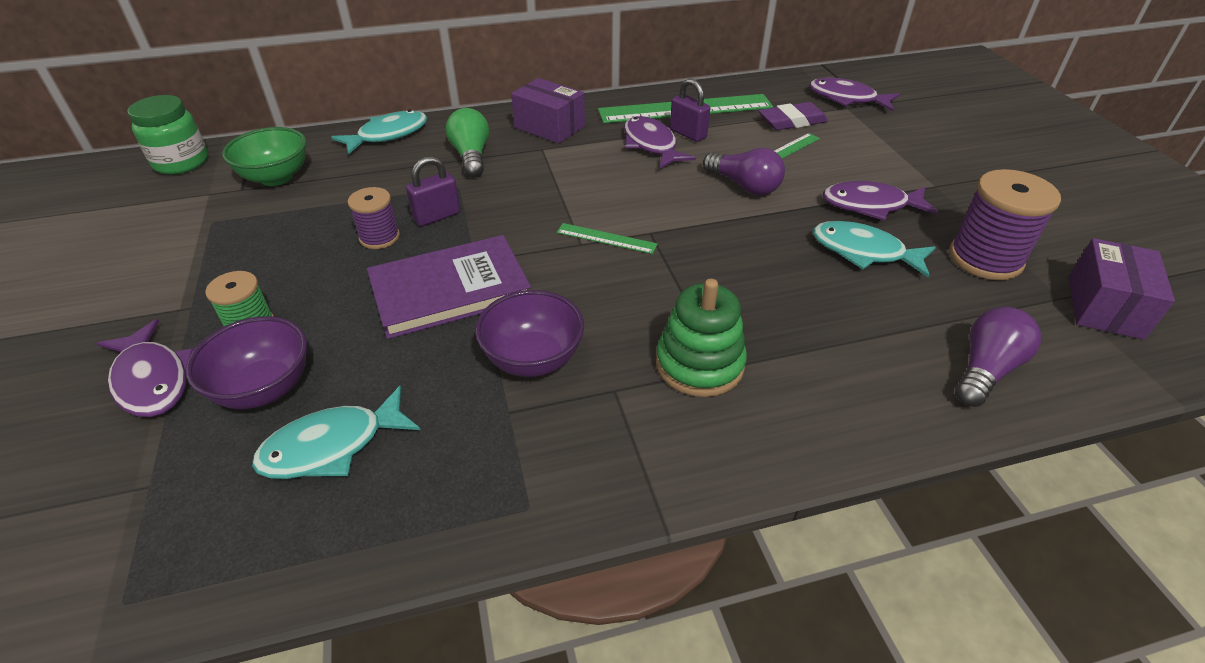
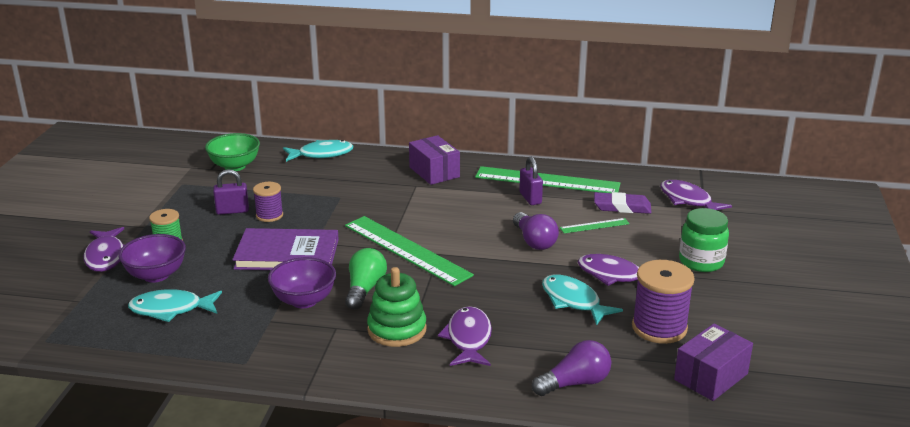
camera: 25 degrees right, 15 degrees down
(181, 162) = (187, 145): green jar -> green jar (701, 262)
(437, 216) = (312, 211): purple padlock -> purple padlock (232, 211)
(471, 156) = (364, 180): green light bulb -> green light bulb (365, 289)
(606, 238) = (406, 250): green ruler -> green ruler, size x2.21
(651, 145) = (495, 200): purple fish -> purple fish (468, 339)

